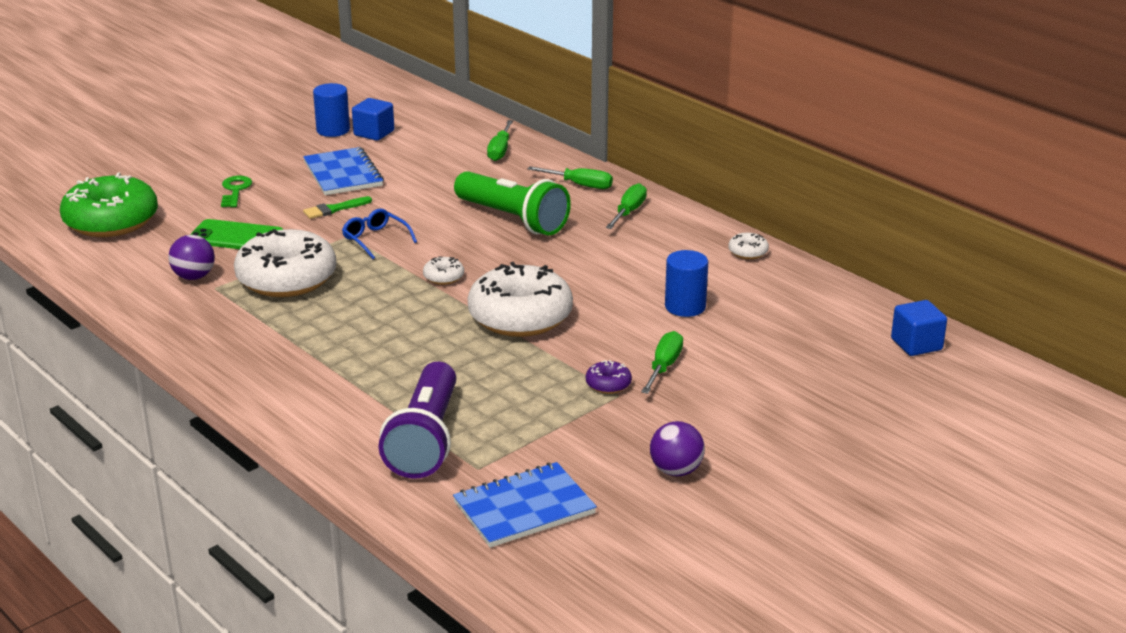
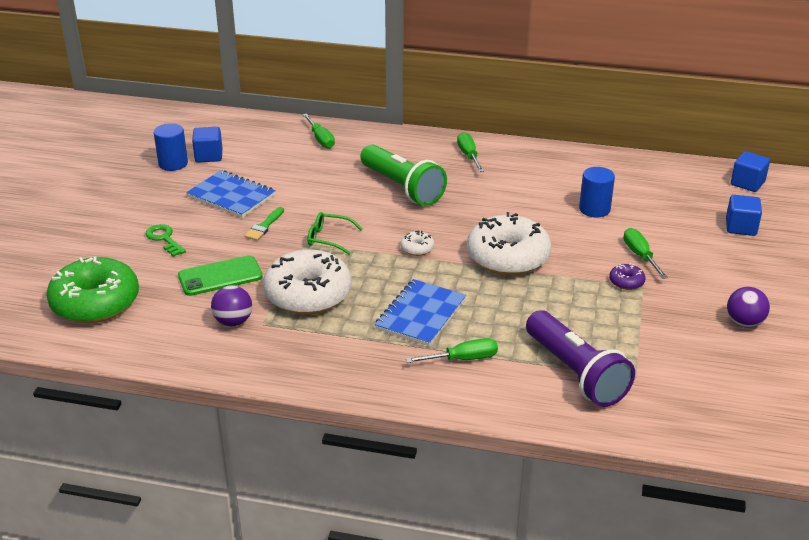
camera: 35 degrees left, 5 degrees up
(375, 239) = (329, 238): blue glasses -> green glasses
(513, 219) = (402, 188): green flashlight -> green flashlight turned 45 degrees clockwise
(524, 508) = (701, 391): blue notebook -> blue notebook (421, 314)
(579, 185) = (410, 147): green screwdriver -> green screwdriver (462, 359)
(748, 252) = (577, 158): white donut -> none
(830, 383) = (740, 227): none -> blue cube

